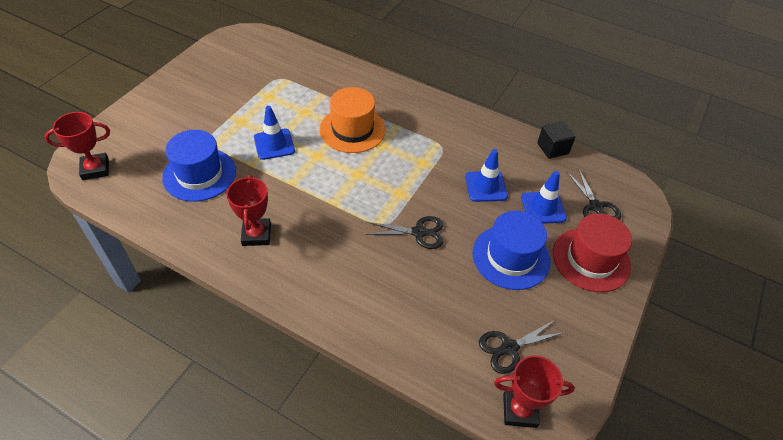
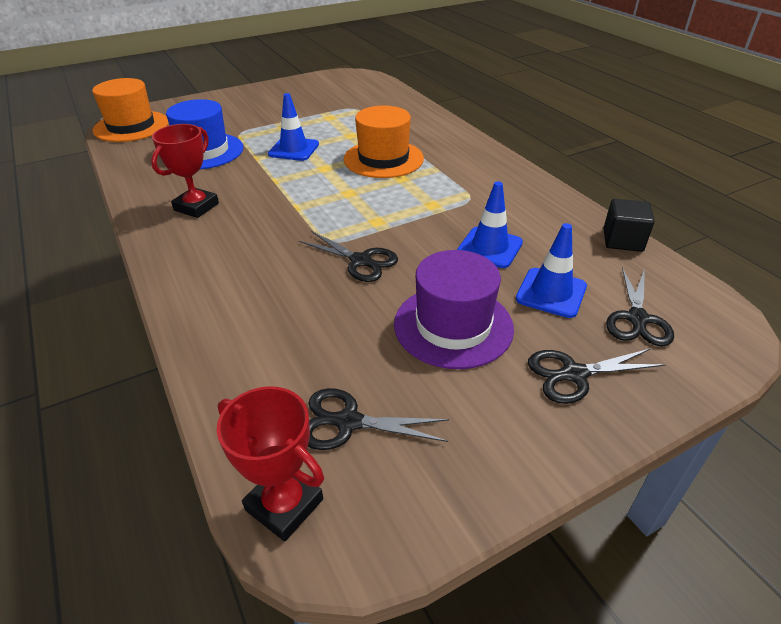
camera: 35 degrees right, 10 degrees down
(95, 169) = (131, 126): red trophy -> orange hat
(511, 257) = (453, 326): blue hat -> purple hat
(591, 259) = (574, 374): red hat -> black scissors

